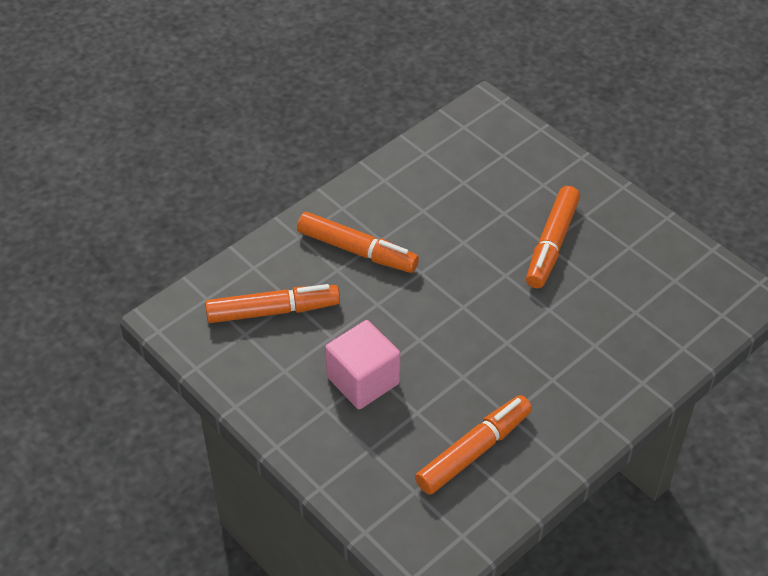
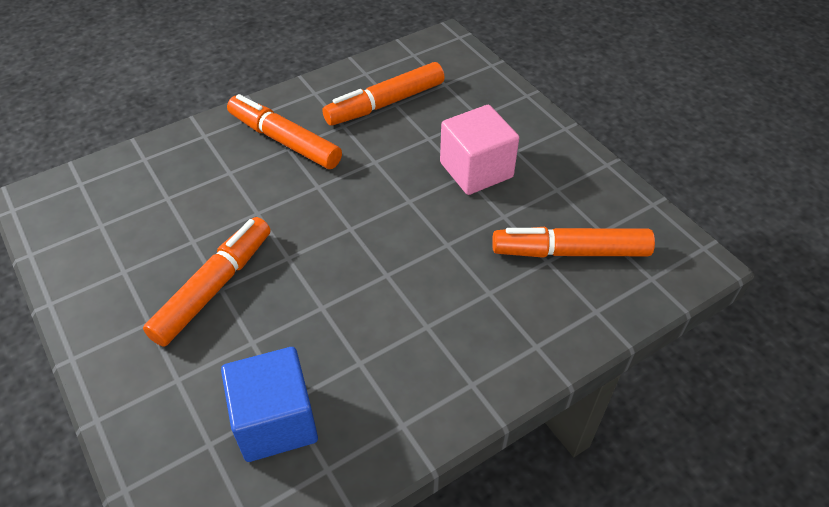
camera: 170 degrees left, 0 degrees up
(357, 250) = (461, 314): orange marker -> orange marker (284, 141)
(466, 171) = (275, 421): none -> blue cube

